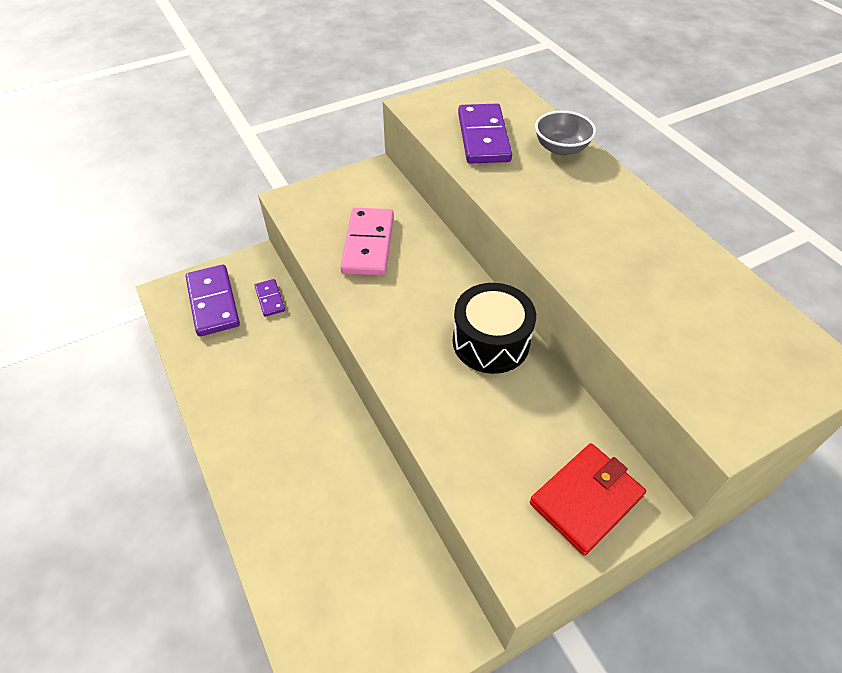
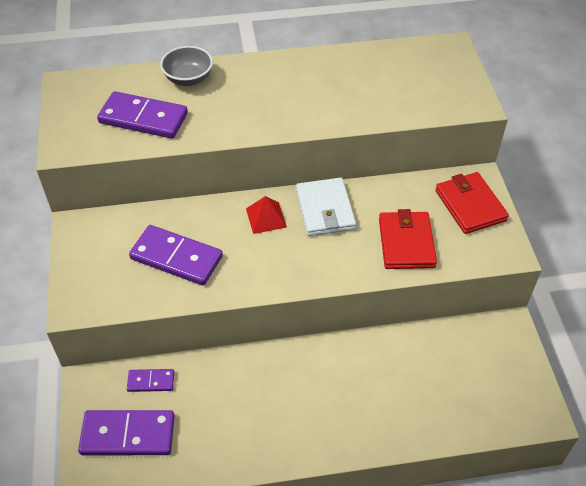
camera: 70 degrees left, 0 degrees up
(368, 244) = (176, 257): pink domino -> purple domino
(452, 294) = (266, 217): none -> red pyramid
(481, 437) = (406, 243): none -> red wallet
(491, 342) = (325, 209): black drum -> white wallet

